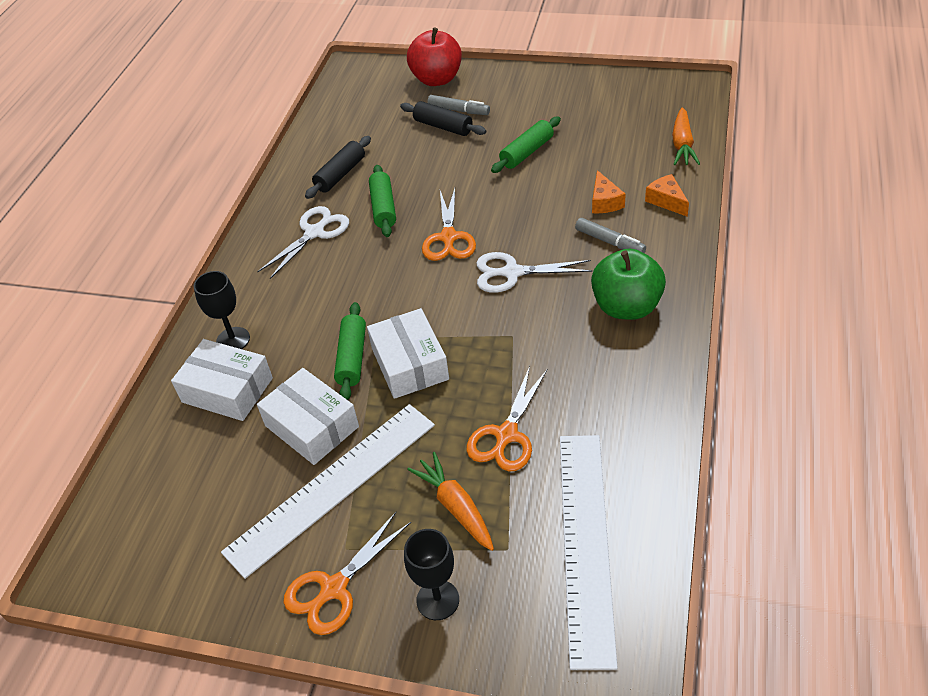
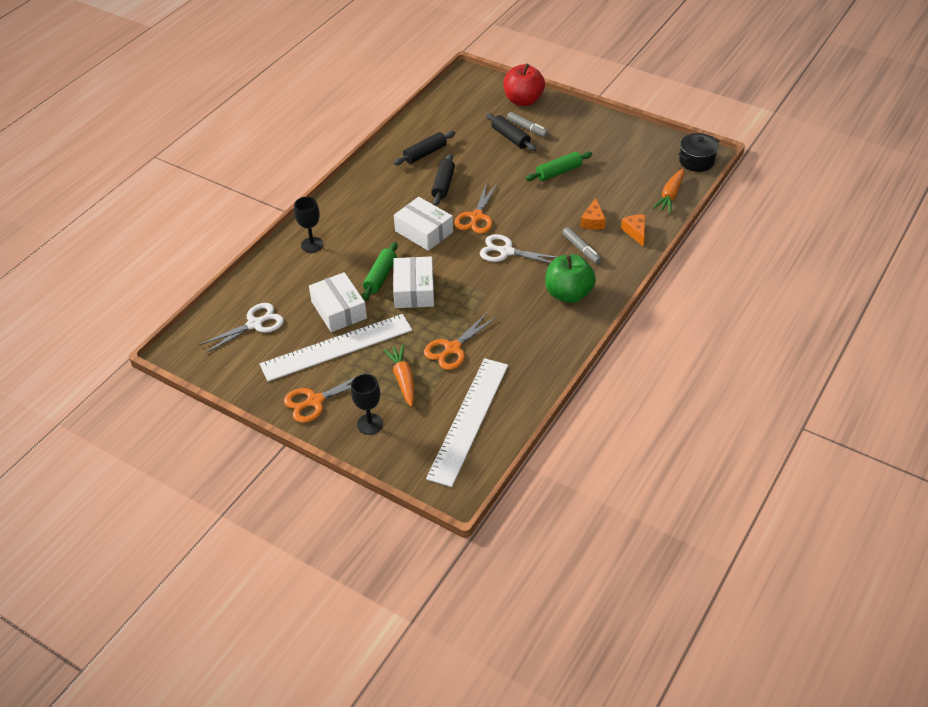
camera: 15 degrees right, 0 degrees up
(227, 390) = (297, 274): white box -> white box (424, 231)
(314, 233) = (391, 189): white scissors -> white scissors (254, 324)
(383, 208) = (443, 185): green rolling pin -> black rolling pin
(689, 96) = (696, 161): none -> black pot

